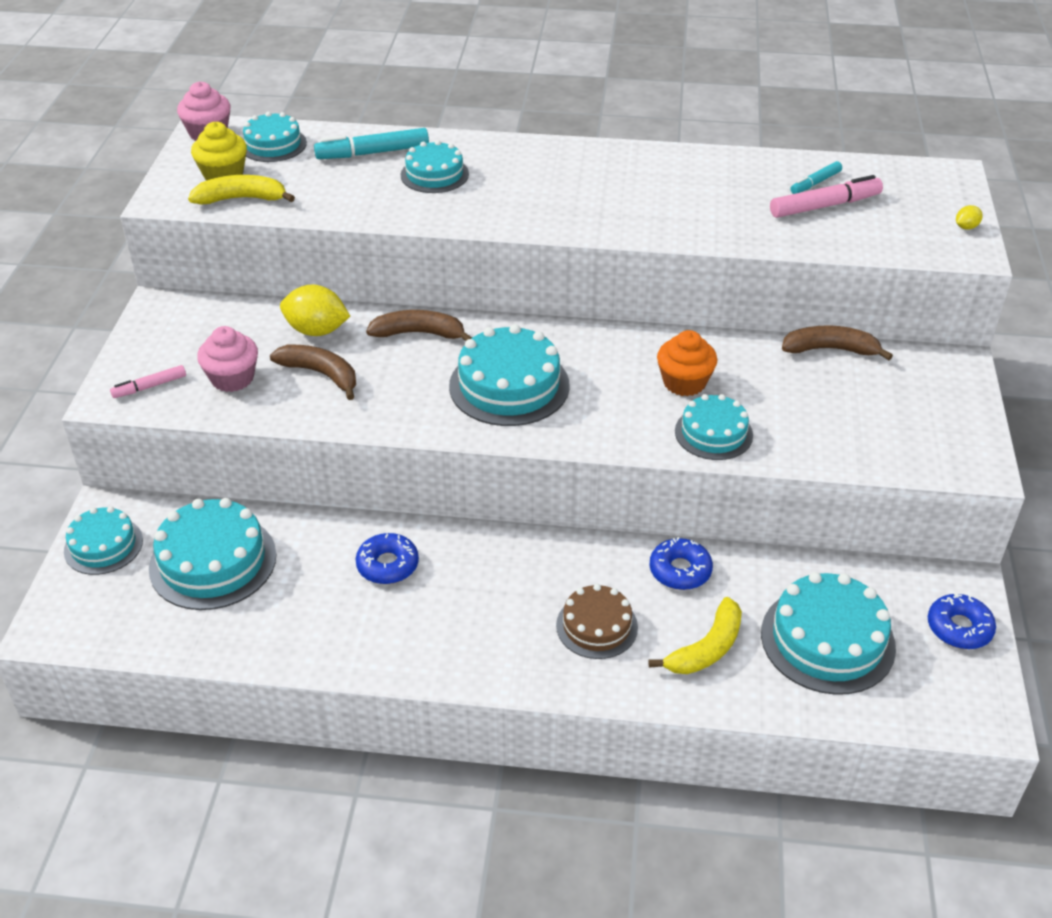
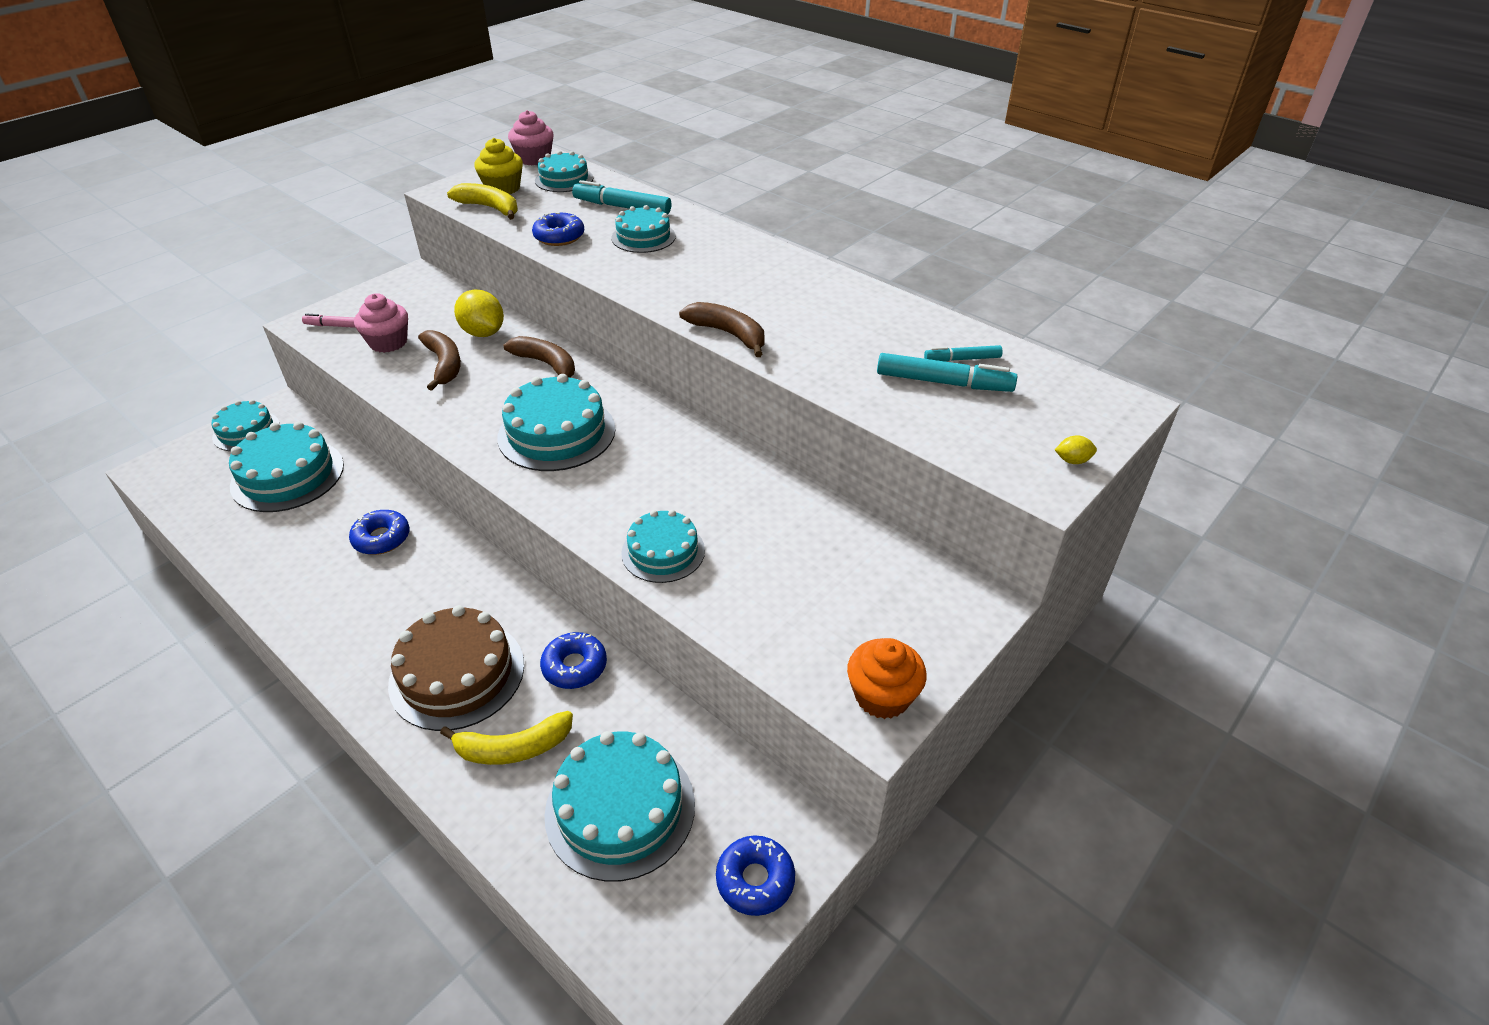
camera: 35 degrees right, 0 degrees up
(355, 202) = (559, 236): none -> blue donut
(597, 626) = (457, 674): brown cake -> brown cake, size x1.61
(684, 382) = (695, 496): orange cupcake -> orange cupcake (882, 696)
(825, 206) = (943, 382): pink marker -> turquoise marker
(830, 349) = (864, 530): brown banana -> brown banana (728, 334)

